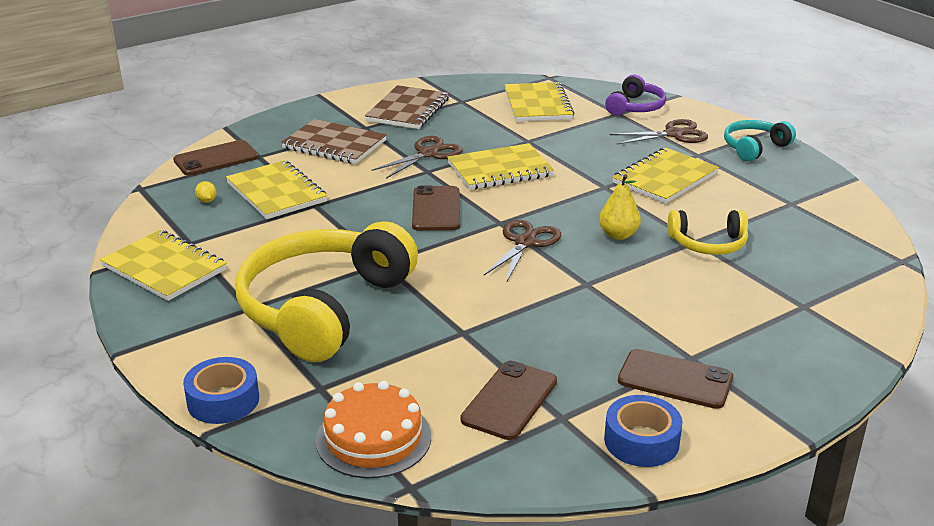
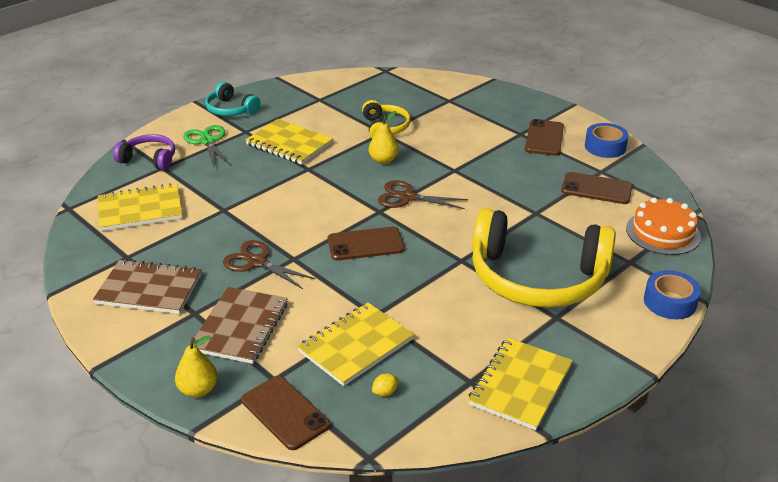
camera: 100 degrees left, 5 degrees up
(266, 128) = (198, 390): none -> yellow pear
(500, 170) = (285, 219): yellow notebook -> none
(674, 134) = (207, 141): brown scissors -> green scissors

